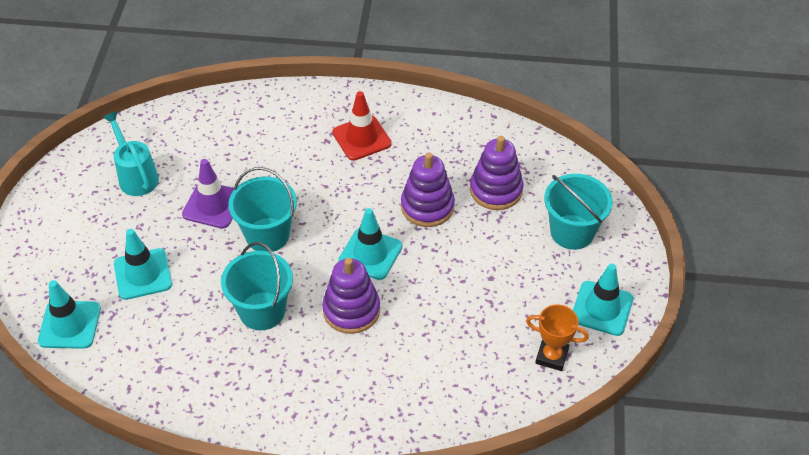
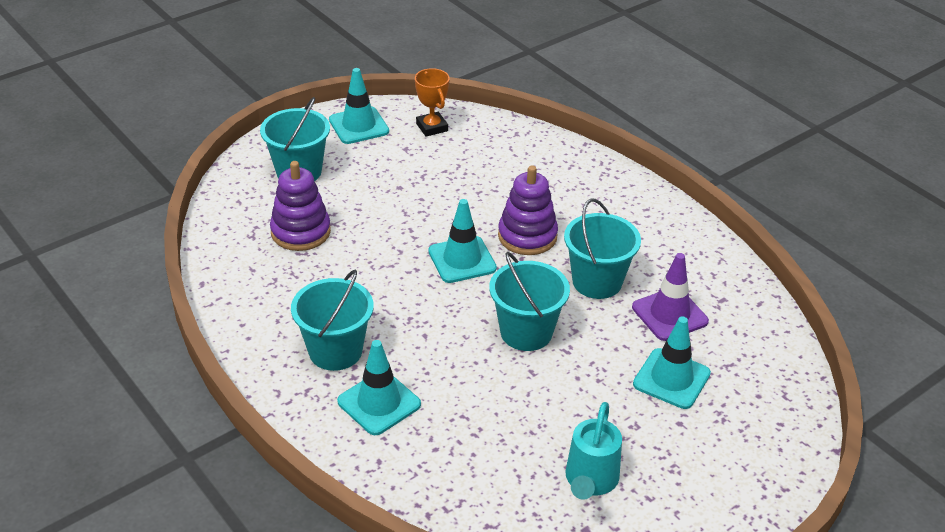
camera: 135 degrees left, 10 degrees down
(69, 325) = (775, 383): turquoise traffic cone -> turquoise traffic cone (379, 403)
(213, 205) = (544, 393): purple traffic cone -> purple traffic cone (669, 314)
(361, 138) = (335, 351): red traffic cone -> turquoise bucket
(427, 206) = (369, 259): purple stacking toy -> none

